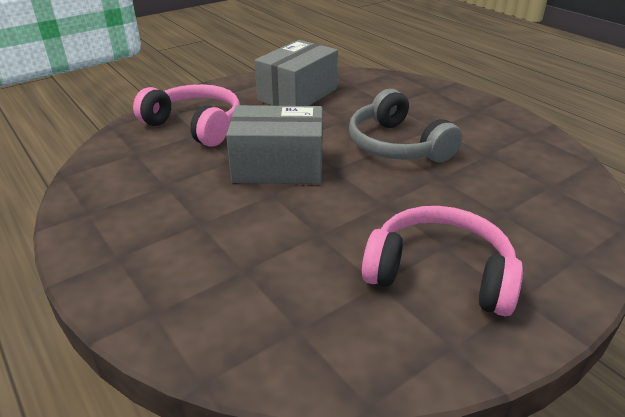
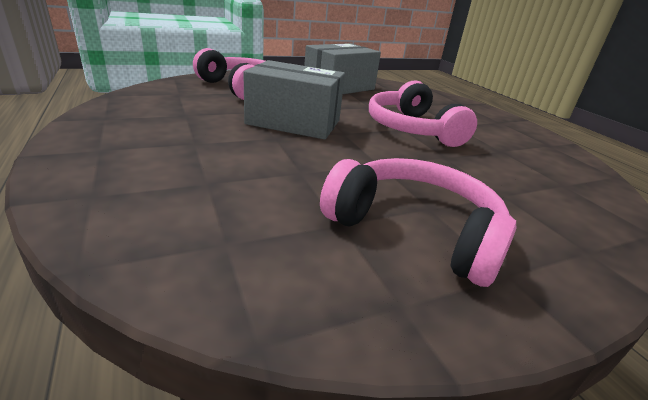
camera: 10 degrees right, 5 degrees down
(397, 145) = (412, 129): grey headphones -> pink headphones

